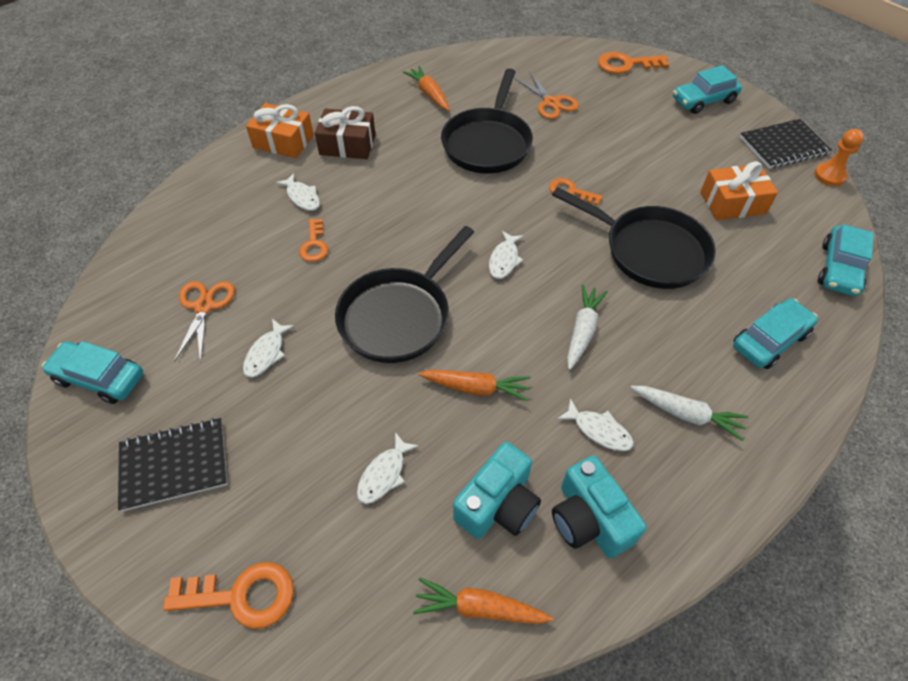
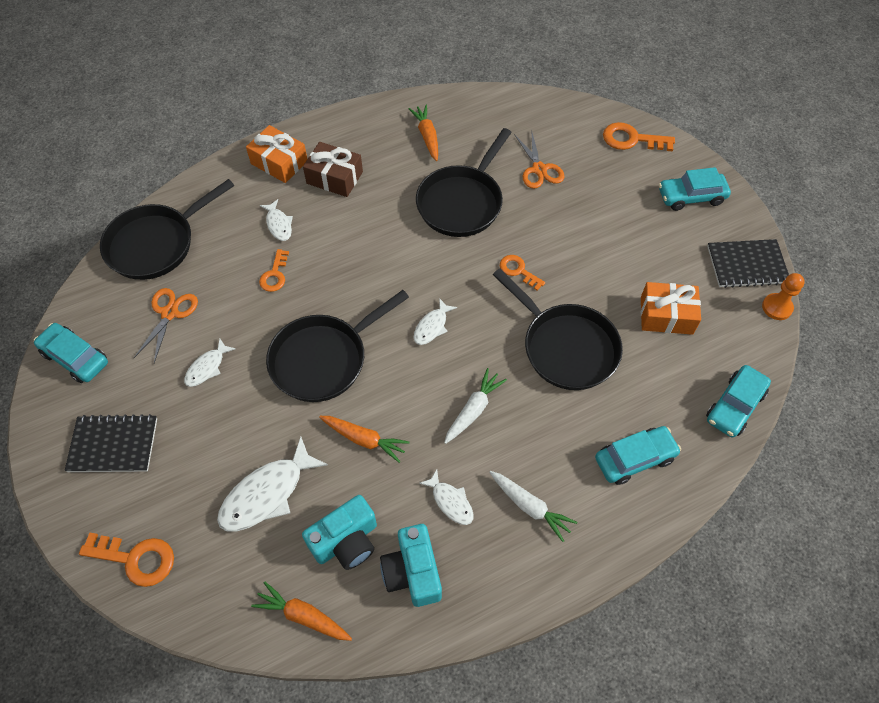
camera: 15 degrees right, 5 degrees up
(168, 240) = (156, 243): none -> black pan
(384, 474) = (267, 493): white fish -> white fish, size x1.81

